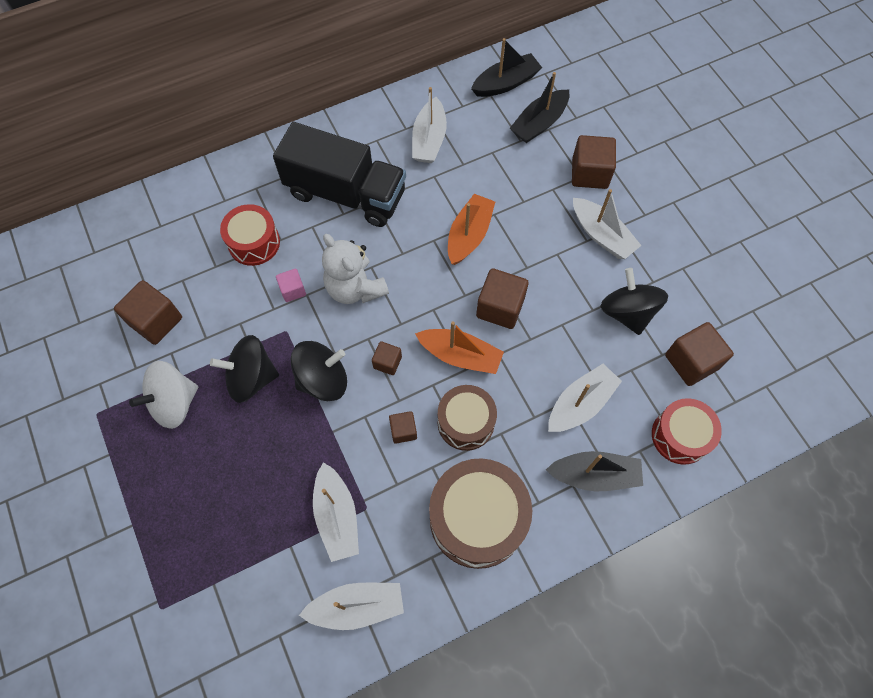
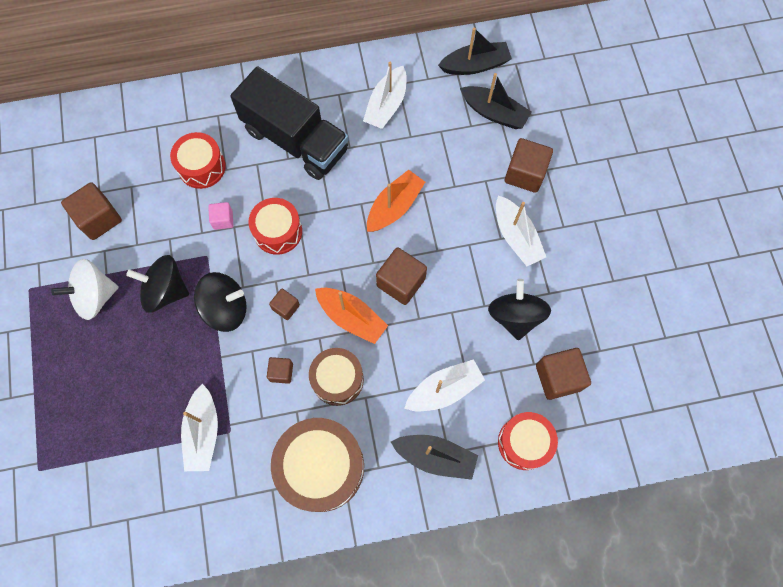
camera: 15 degrees right, 5 degrees up
(355, 288) = (278, 231): white teddy bear -> red drum
(357, 606) = (197, 513): white boat -> none
(539, 123) = (494, 113): black boat -> black boat turned 120 degrees counterclockwise

